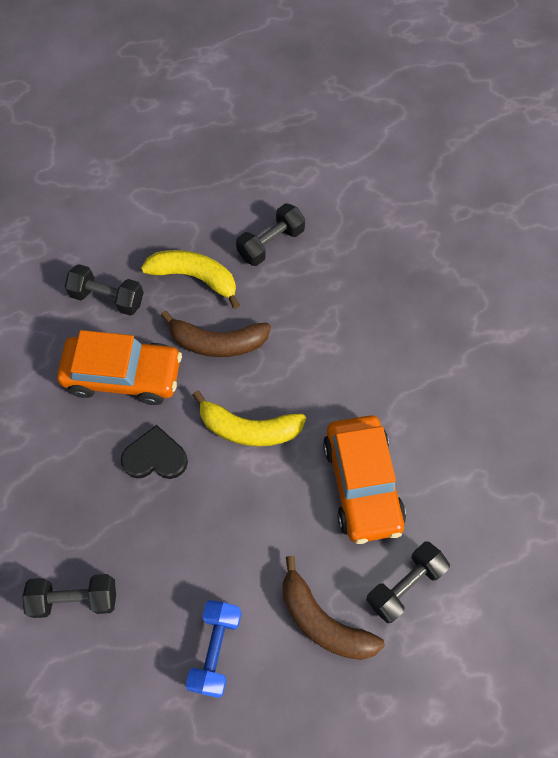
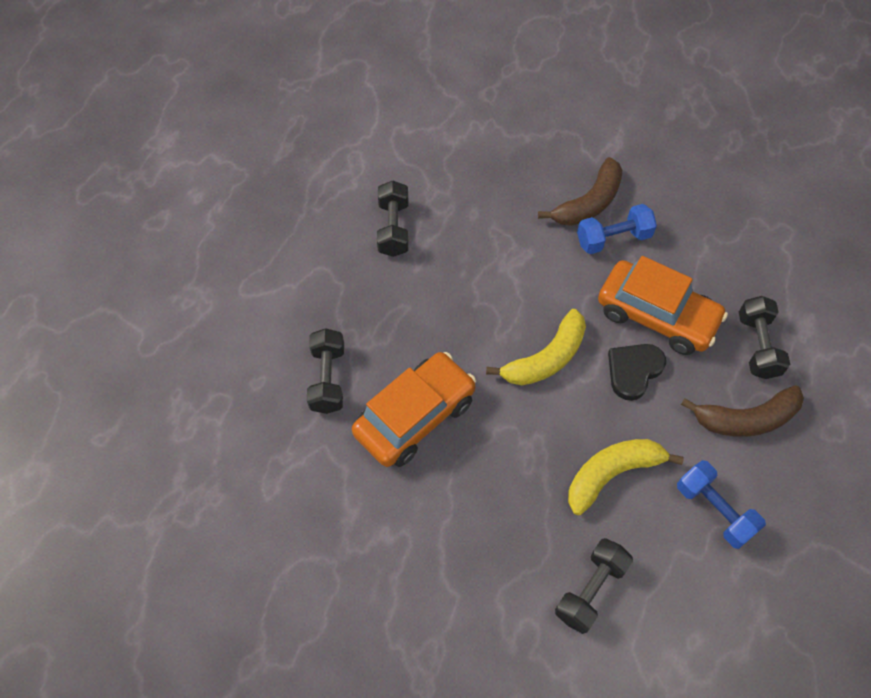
camera: 50 degrees left, 5 degrees down
(107, 298) = (327, 379): black dumbbell -> black dumbbell turned 60 degrees counterclockwise
(155, 457) = (513, 443): black heart -> black heart (633, 371)
(195, 277) = (372, 302): yellow banana -> yellow banana (612, 474)
(217, 342) = (448, 327): brown banana -> brown banana (589, 203)
(407, 400) = (613, 239): none -> blue dumbbell

